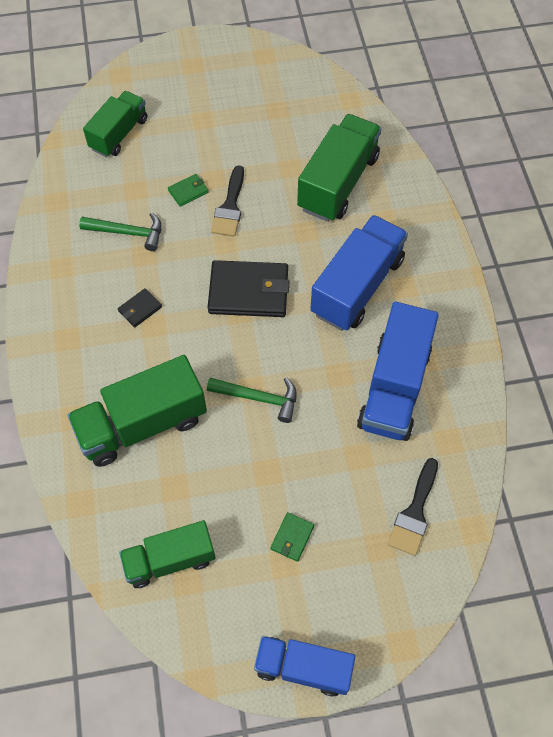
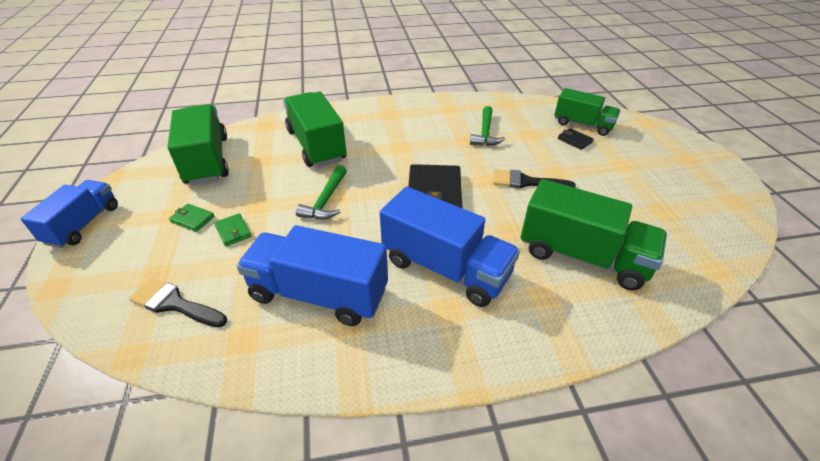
camera: 90 degrees right, 20 degrees down
(140, 309) = (415, 141): black wallet -> black wallet (574, 140)
(170, 560) = (207, 160): green truck -> green truck, size x1.53
(188, 191) = (536, 159): green wallet -> green wallet (233, 231)

